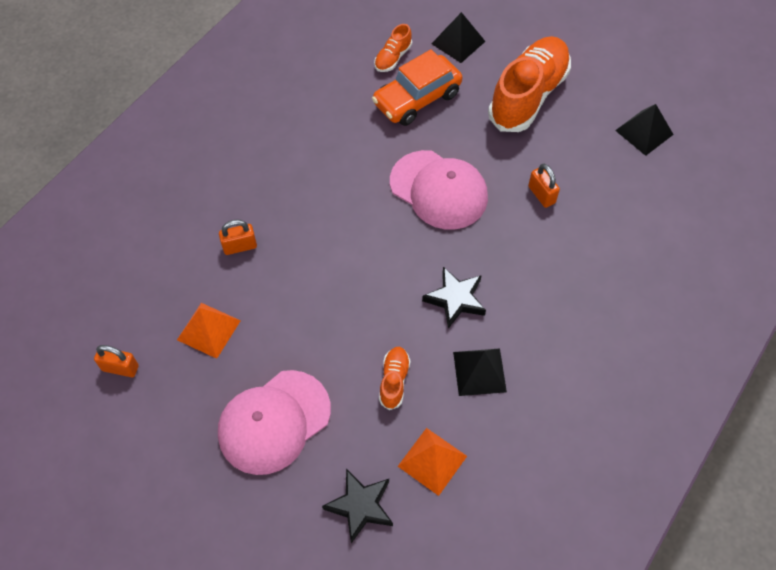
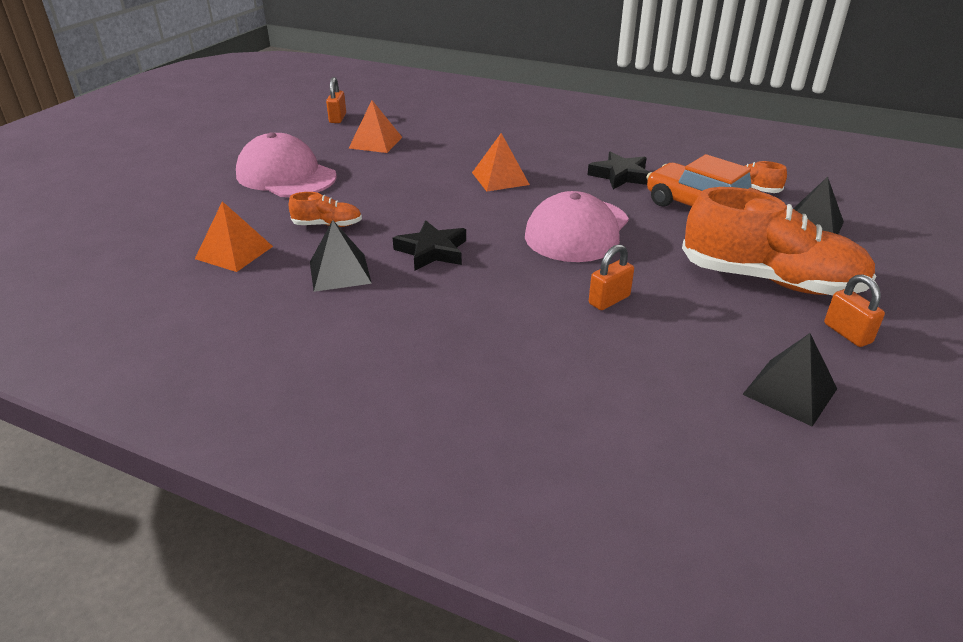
camera: 80 degrees right, 25 degrees down
(240, 246) = (463, 144): orange padlock -> orange padlock (847, 333)
(329, 227) = (500, 178): none -> orange pyramid
(360, 506) = (194, 220): black star -> black star (620, 175)

